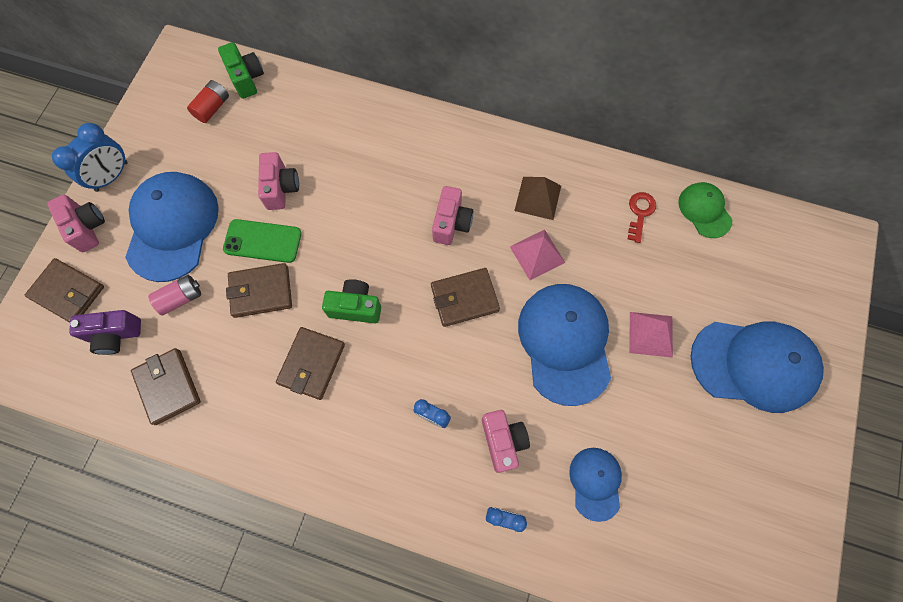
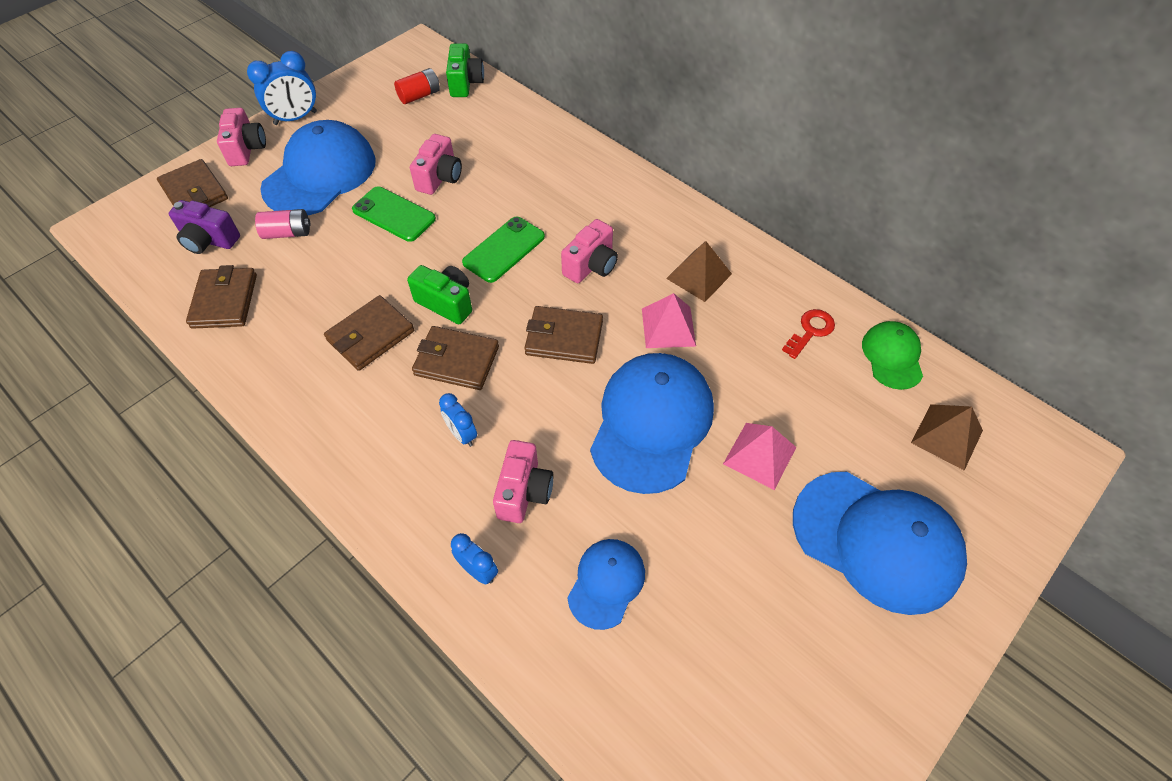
camera: 25 degrees right, 15 degrees down
(261, 292) = (364, 255): brown wallet -> brown wallet (456, 361)
(374, 237) = (504, 249): none -> green phone
(765, 261) = (947, 436): none -> brown pyramid

